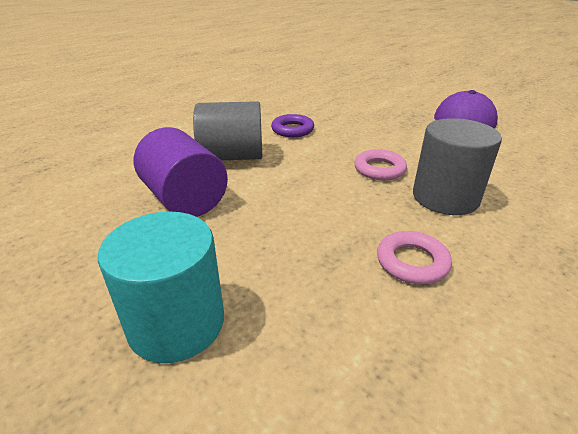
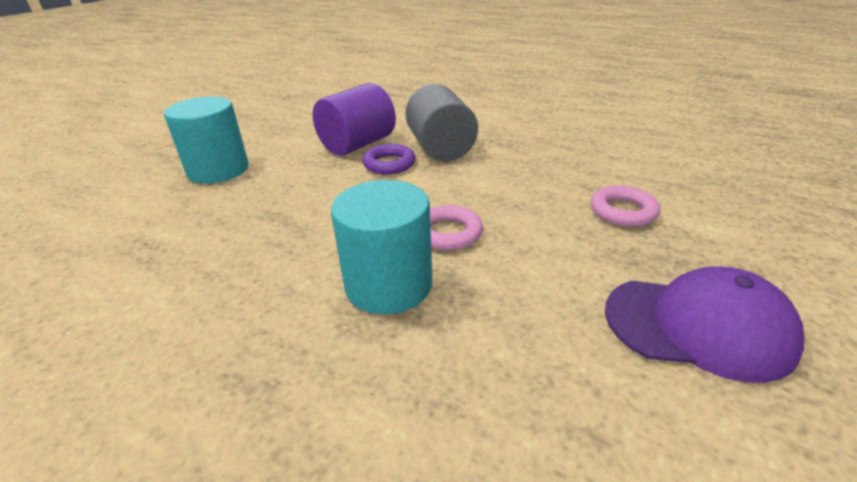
camera: 80 degrees right, 0 degrees up
(292, 130) = (529, 168): purple ring -> purple ring (389, 164)
(412, 262) = (262, 257): pink ring -> pink ring (623, 211)
(445, 197) = (389, 285): grey cylinder -> turquoise cylinder

